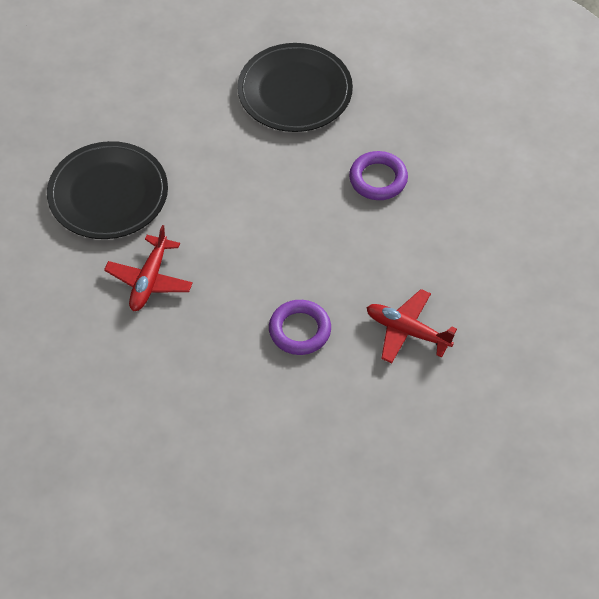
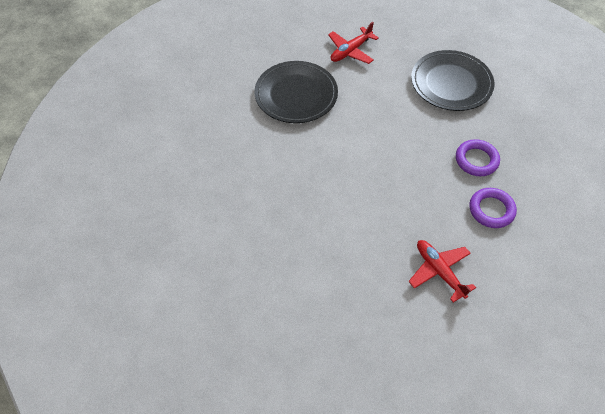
camera: 30 degrees right, 0 degrees up
(149, 280) = (287, 156): red plane -> red plane (350, 51)
(299, 330) = (364, 234): purple ring -> purple ring (491, 210)

